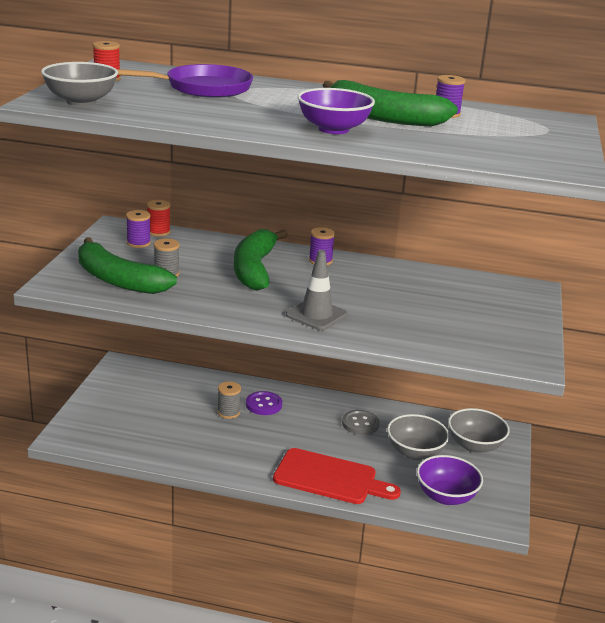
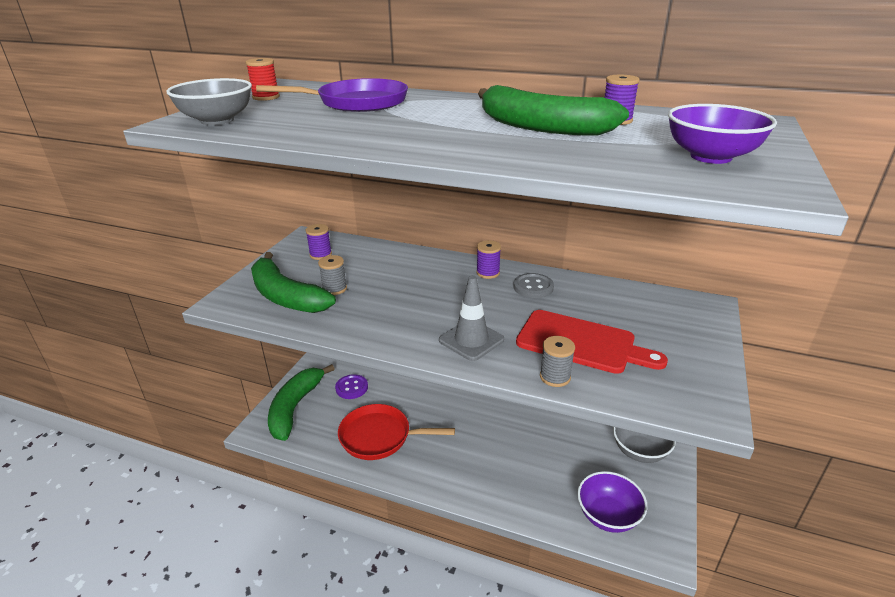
camera: 10 degrees right, 5 degrees up
(158, 232) = (343, 242): red spool -> none
(203, 440) = (379, 436): none -> red pan
(228, 412) = (408, 405): grey spool -> grey spool (555, 377)
(254, 269) = (421, 283): green banana -> green banana (295, 407)
(264, 404) = (442, 397): purple button -> purple button (351, 388)
(330, 478) = (492, 487): red cutting board -> red cutting board (581, 343)
(333, 129) = (478, 142): purple bowl -> purple bowl (710, 157)
(360, 424) = (528, 421): grey button -> grey button (533, 287)
(415, 452) = (579, 457): grey bowl -> none

